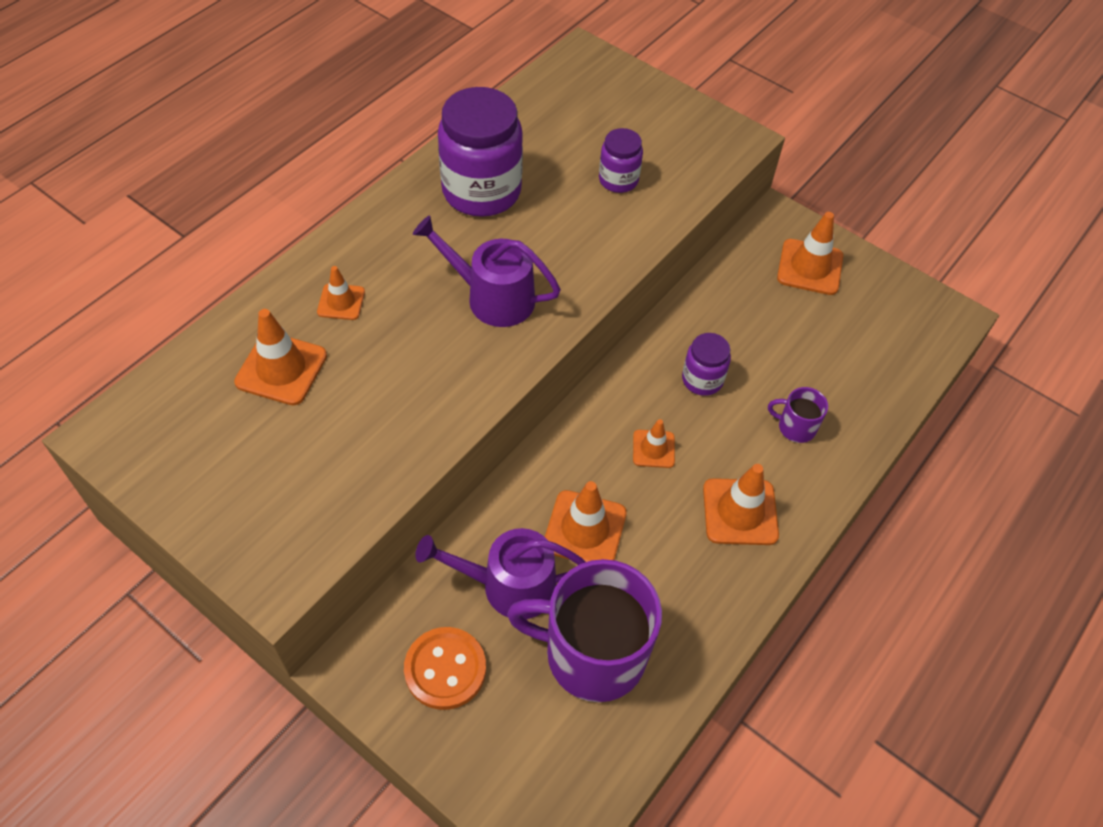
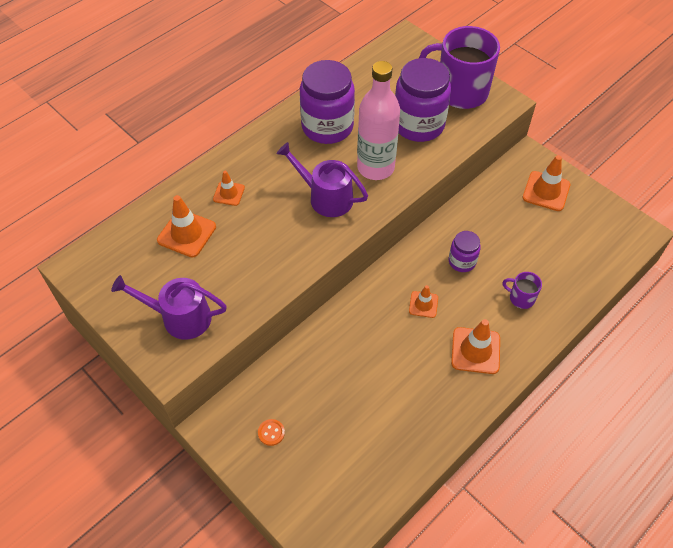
camera: 10 degrees right, 0 degrees up
(445, 669) = (271, 433): orange button -> orange button, size x0.52
(509, 585) = (318, 384): purple watering can -> purple watering can (180, 317)
(562, 247) = (375, 167): none -> pink bottle
(585, 529) = (371, 352): orange traffic cone -> none
(592, 654) = (366, 432): purple mug -> purple mug (460, 91)
(618, 180) = (418, 125): purple jar -> purple jar, size x1.93

